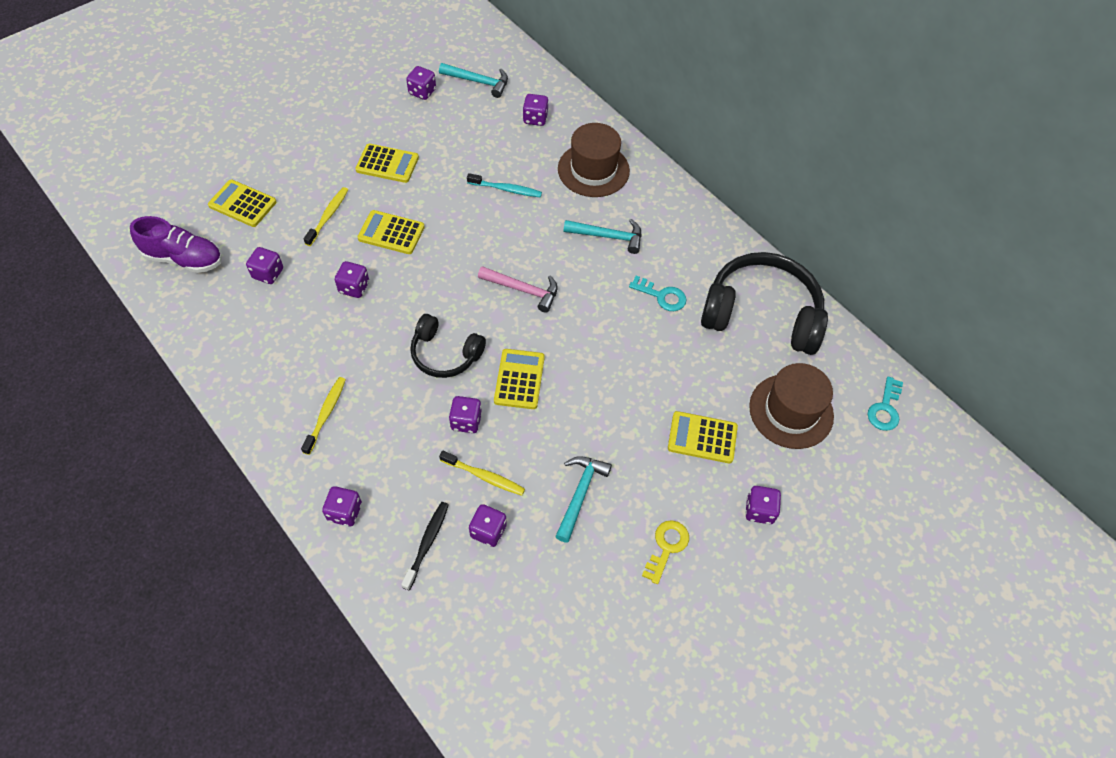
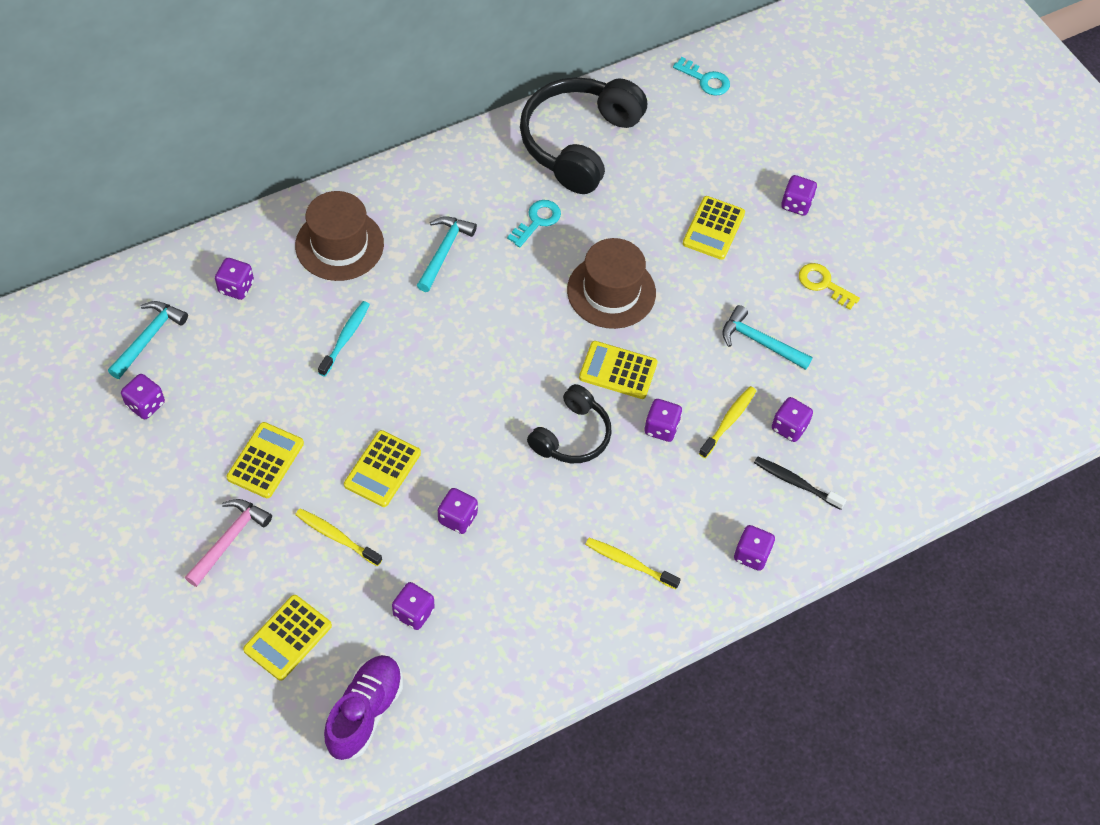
camera: 80 degrees left, 0 degrees up
(523, 290) = (500, 347): pink hammer -> pink hammer (229, 540)
(791, 411) = (696, 151): brown hat -> brown hat (611, 291)

